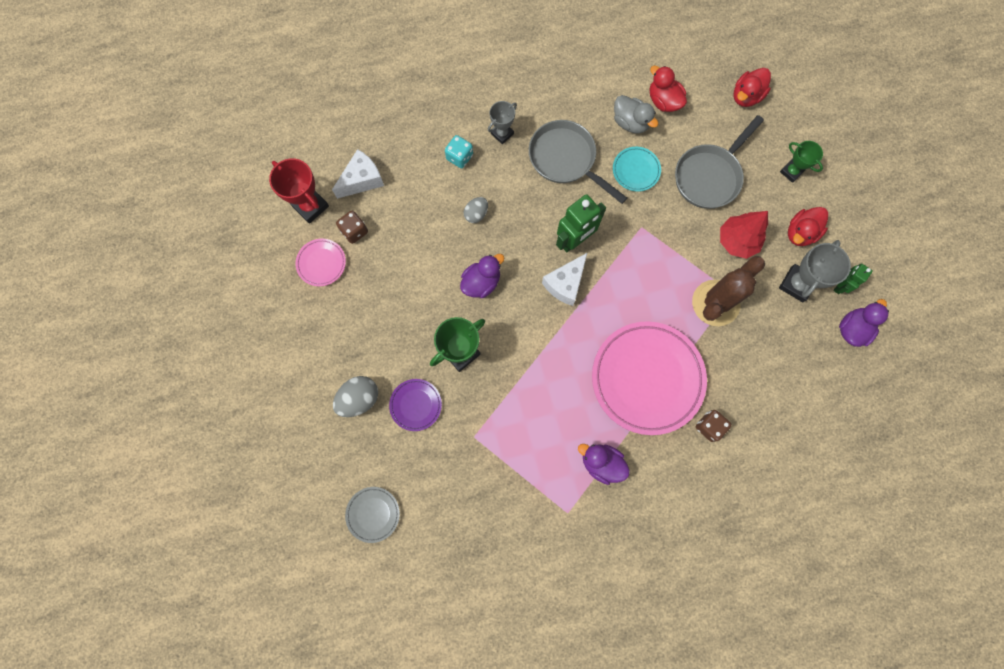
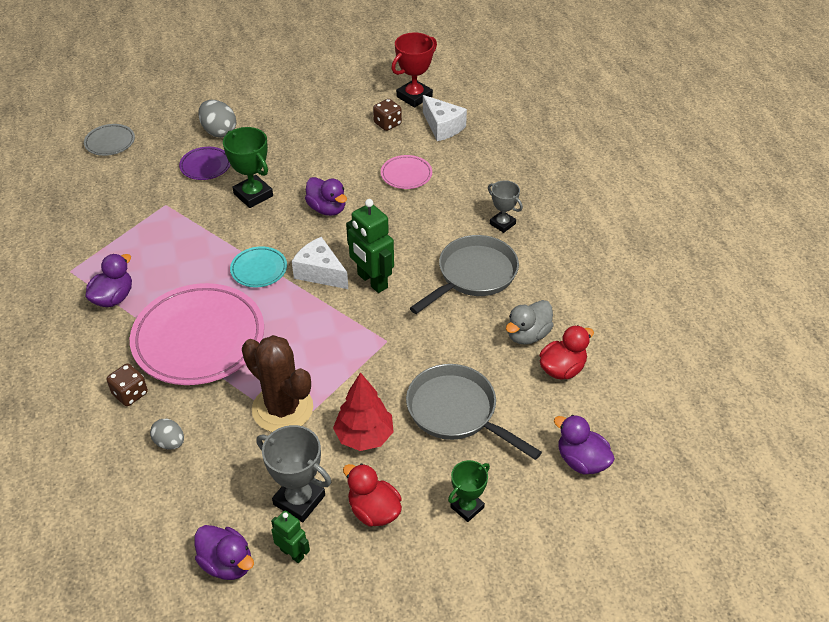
camera: 90 degrees right, 30 degrees down
(321, 263) = (355, 105): pink plate -> pink plate (406, 175)
(459, 157) = (471, 192): turquoise dice -> none
(476, 214) = (405, 204): grey egg -> grey egg (170, 442)
(636, 170) = (462, 338): turquoise plate -> turquoise plate (259, 269)
(746, 96) = (581, 461): red duck -> purple duck

